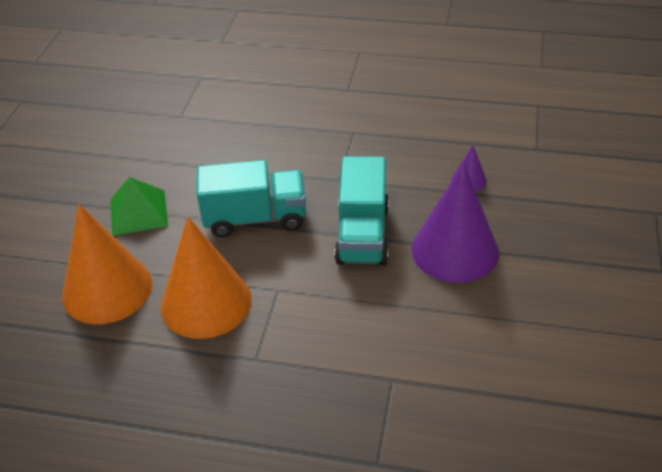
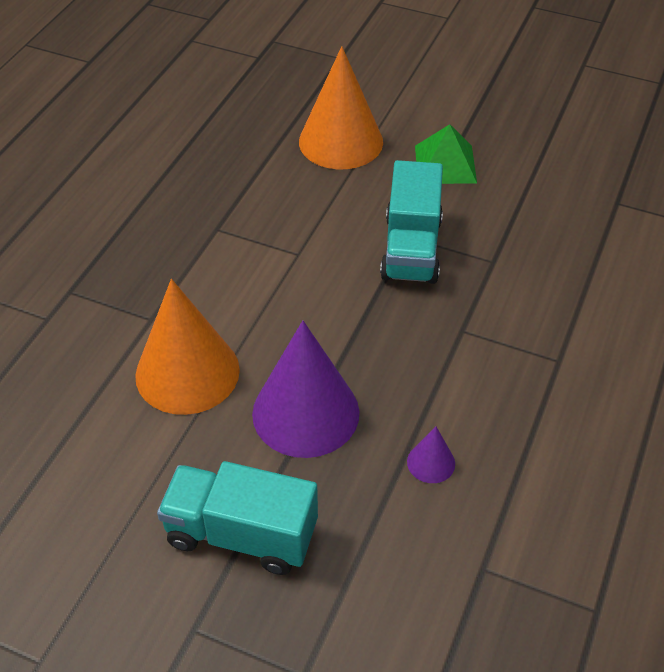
camera: 100 degrees right, 5 degrees up
(206, 302) = (300, 202): orange cone -> orange cone (187, 372)
(362, 234) = (358, 333): turquoise truck -> turquoise truck (241, 534)

